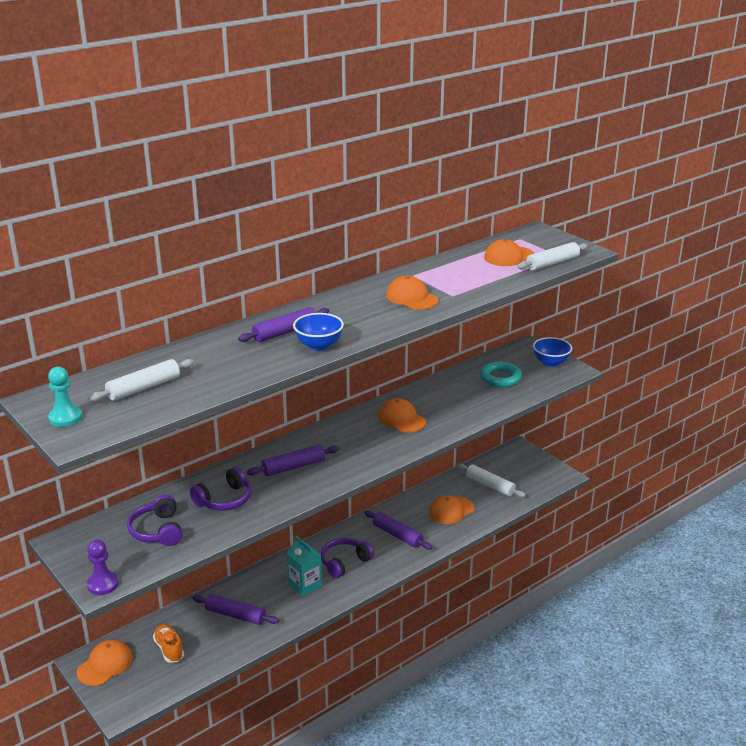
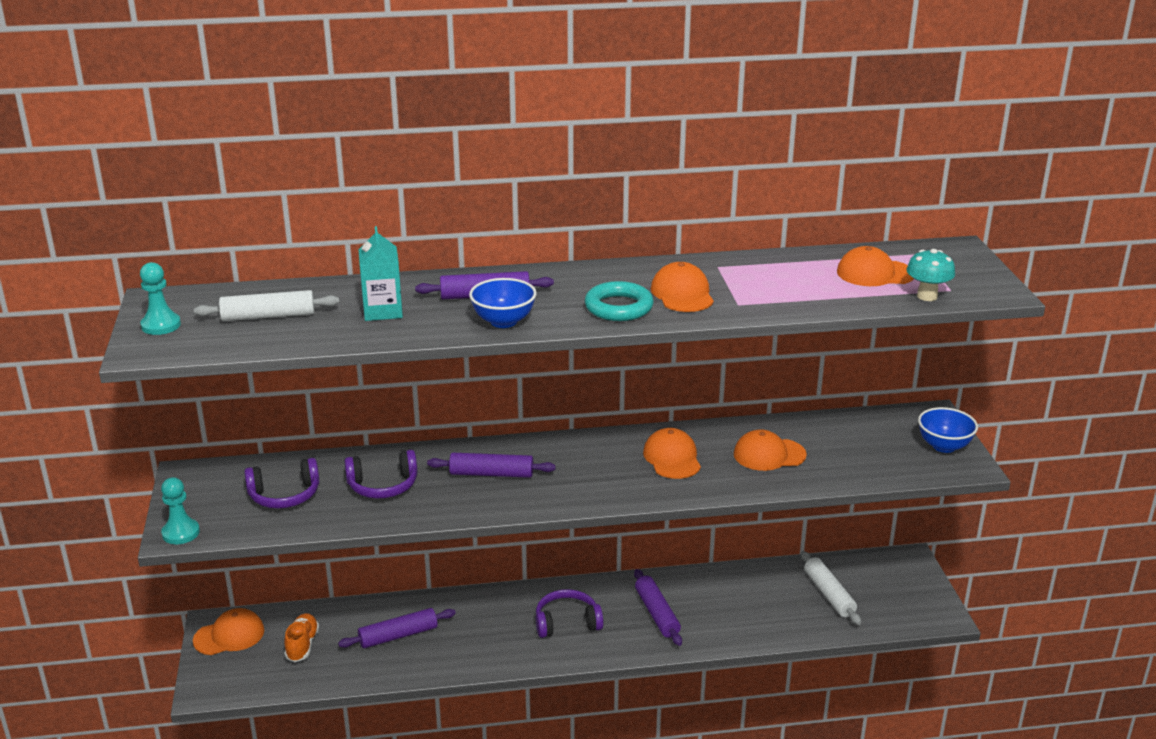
camera: 30 degrees right, 0 degrees up
(103, 584) = (181, 533): purple pawn -> turquoise pawn
(157, 530) = (284, 495): purple headphones -> purple headphones turned 120 degrees counterclockwise
(235, 615) = (398, 636): purple rolling pin -> purple rolling pin turned 75 degrees counterclockwise
(305, 585) = (500, 631): turquoise carton -> turquoise carton (382, 311)
(451, 510) = (750, 607): orange cap -> orange cap (769, 454)
(500, 378) = (852, 445): turquoise ring -> turquoise ring (618, 307)
(552, 263) = (927, 296): white rolling pin -> turquoise mushroom

